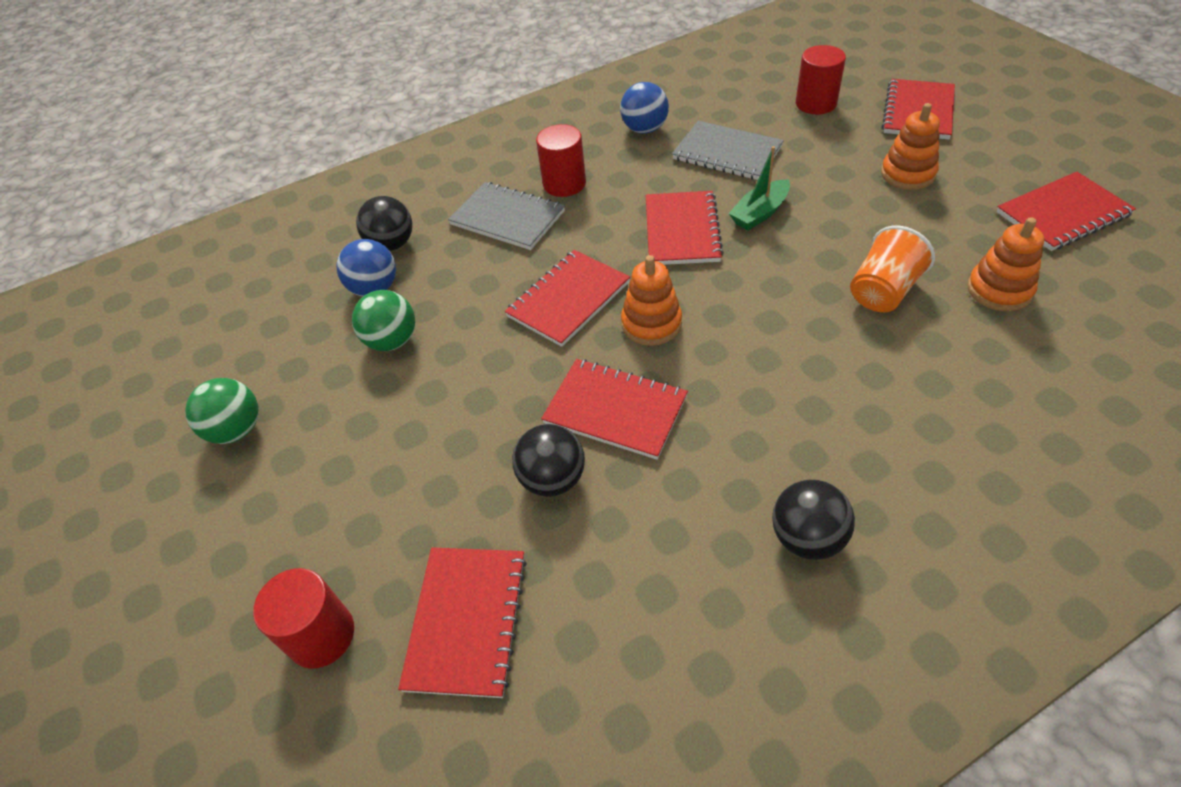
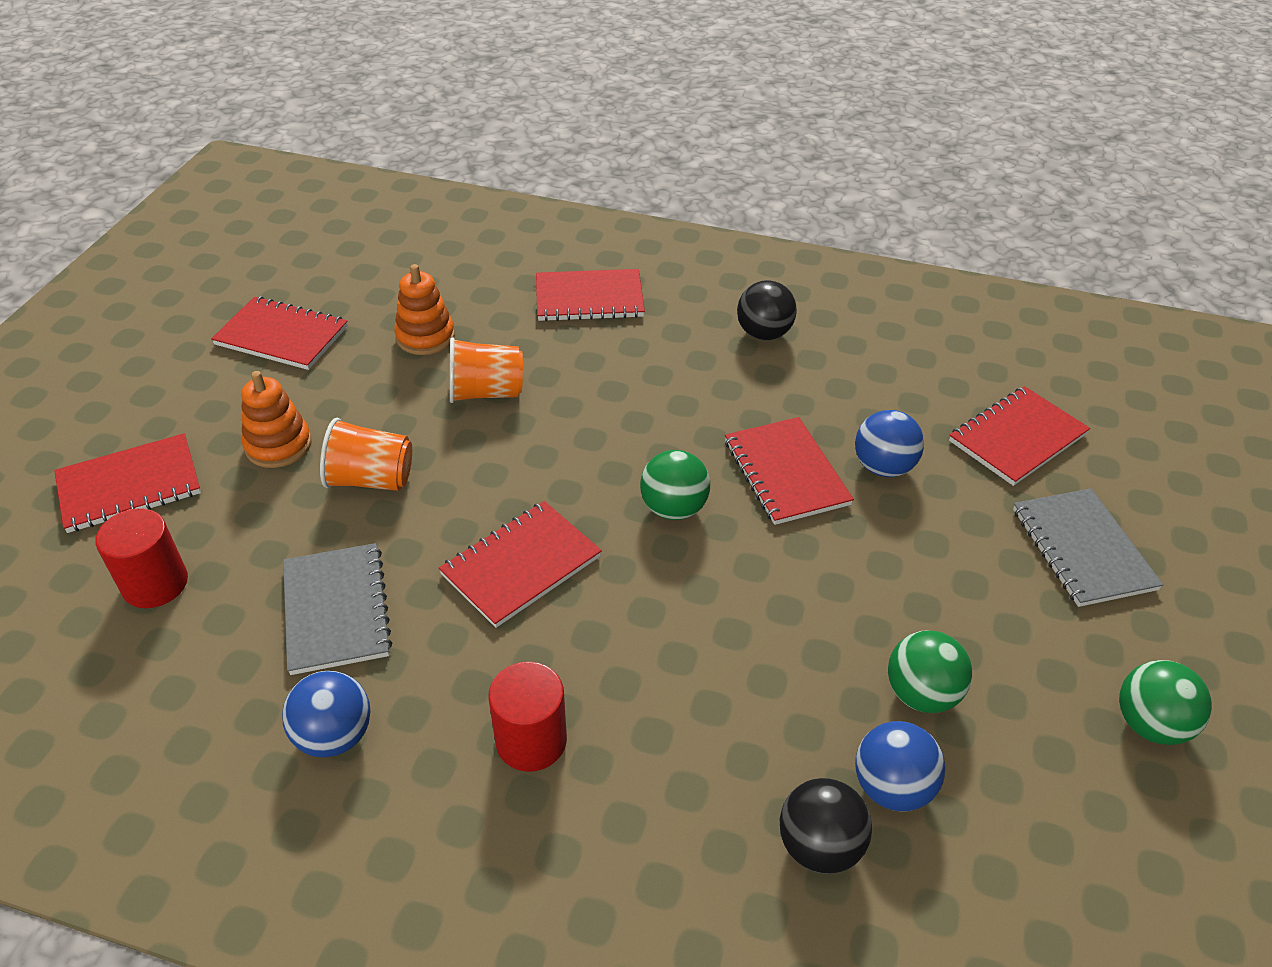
camera: 140 degrees left, 5 degrees down
(321, 635) = (1130, 498): red cylinder -> none
(507, 218) = (650, 750): grey notebook -> grey notebook (1082, 549)
(552, 479) = (883, 467): black ball -> blue ball
(568, 299) = (710, 588): red notebook -> red notebook (589, 298)
(651, 324) = (673, 508): orange stacking toy -> green ball
(760, 213) = (437, 520): green boat -> none
(830, 200) = (371, 479): none -> orange cup

